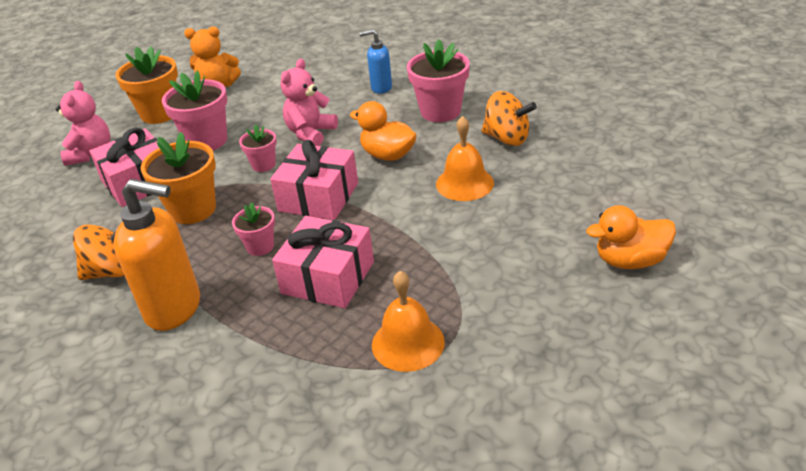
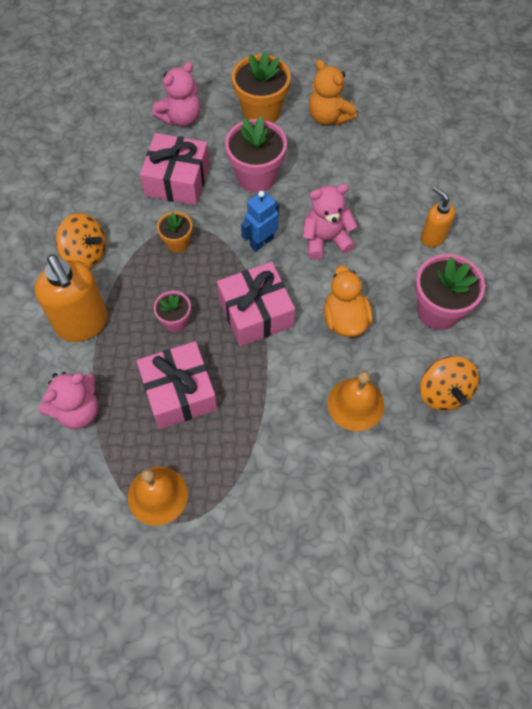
camera: 45 degrees right, 25 degrees up
(193, 209) = (177, 243): orange flower pot -> orange flower pot, size x0.56
(254, 358) = (78, 411): none -> pink teddy bear
(263, 165) = (261, 242): pink flower pot -> blue robot
(381, 88) = (432, 237): blue soap dispenser -> orange soap dispenser
(630, 261) = (357, 594): orange duck -> none

